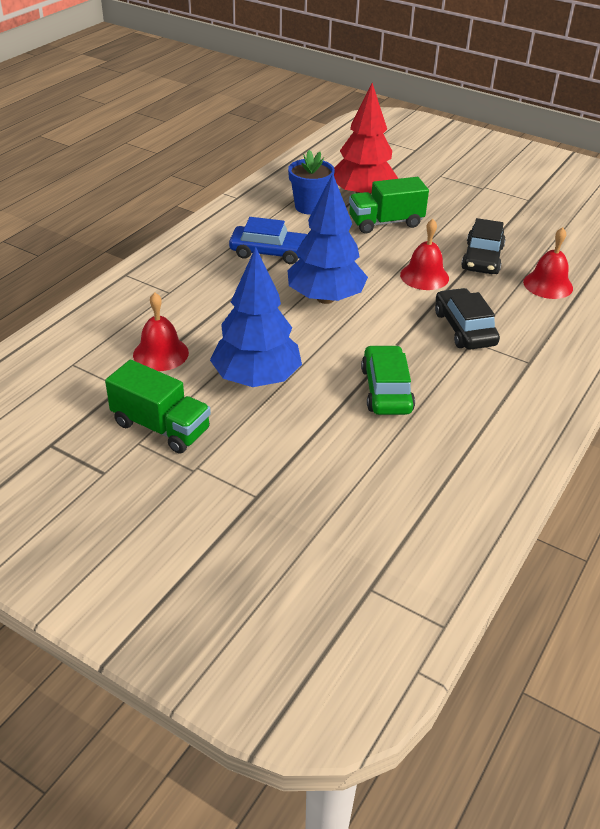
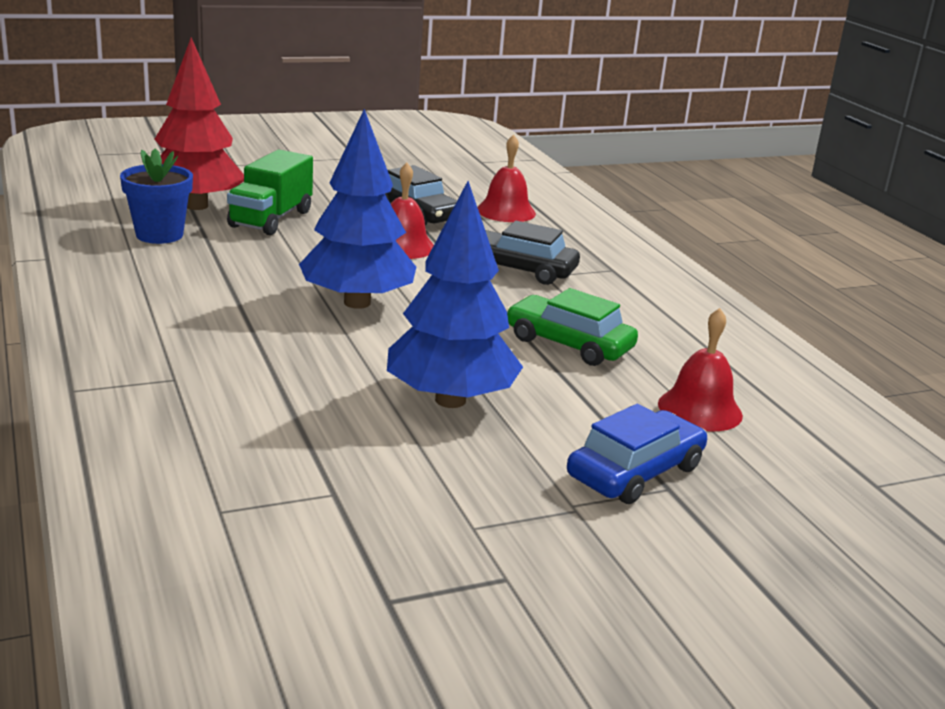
camera: 55 degrees left, 15 degrees down
(160, 353) = (303, 437): red bell -> red bell (700, 409)
(161, 427) = (462, 498): green truck -> none
(270, 252) = (209, 290): blue car -> blue car (635, 472)

